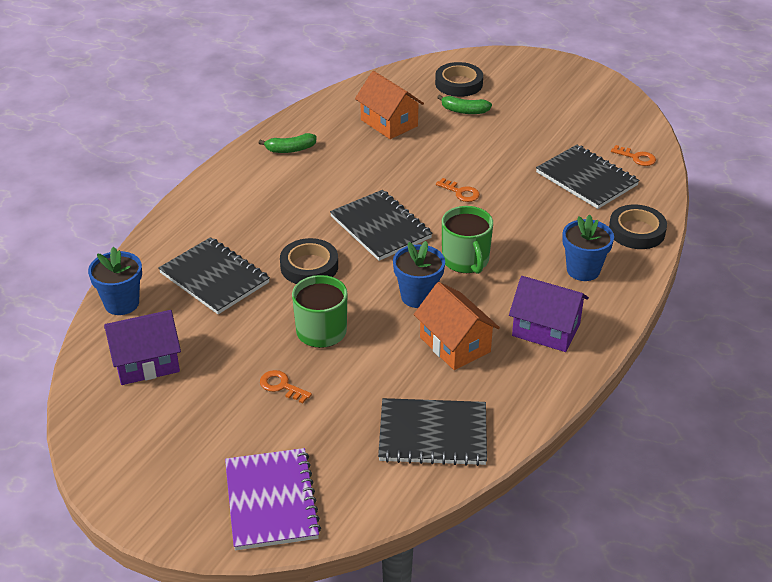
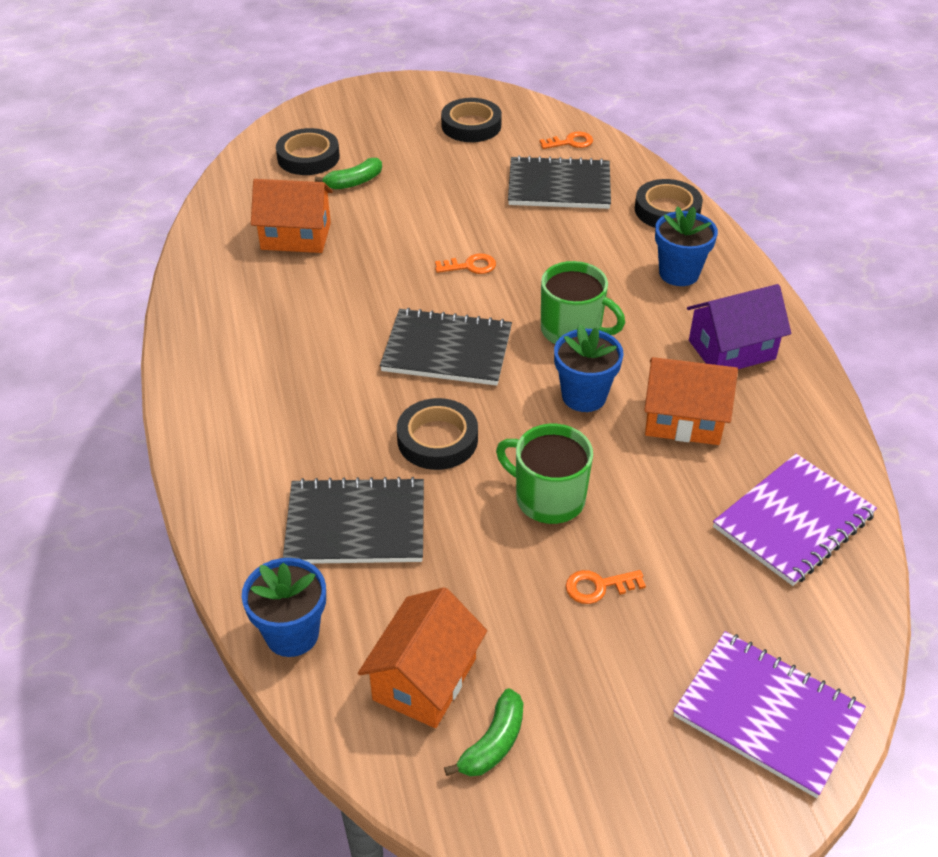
camera: 45 degrees left, 5 degrees up
(146, 363) = (424, 679): purple house -> orange house
(290, 149) = (229, 326): green banana -> green banana (493, 743)
(433, 434) = (793, 521): black notebook -> purple notebook
(586, 115) = (471, 125): none -> black tape

